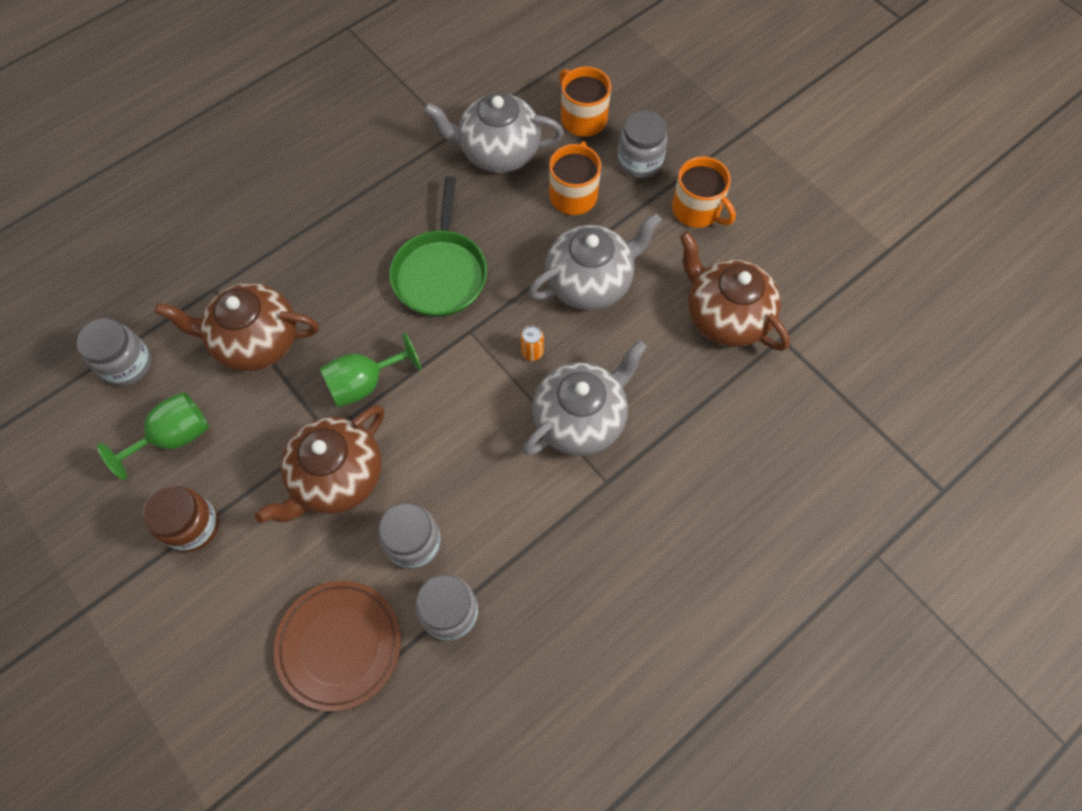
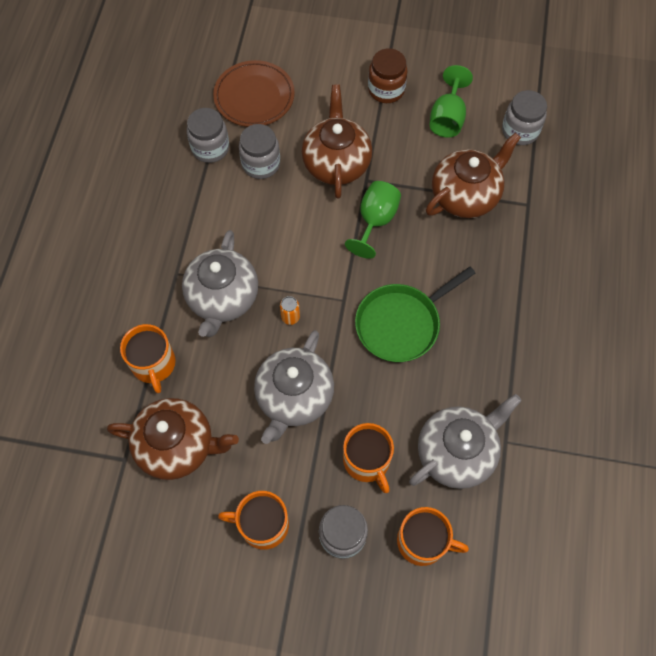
camera: 140 degrees right, 0 degrees up
(440, 273) = (401, 324): green pan -> green pan turned 90 degrees counterclockwise
(696, 404) = (153, 364): none -> orange mug

